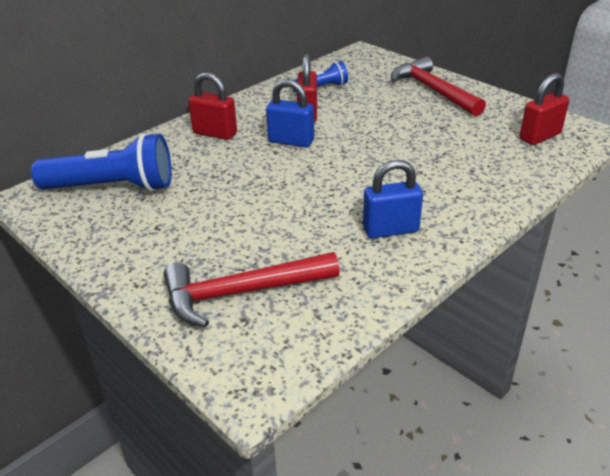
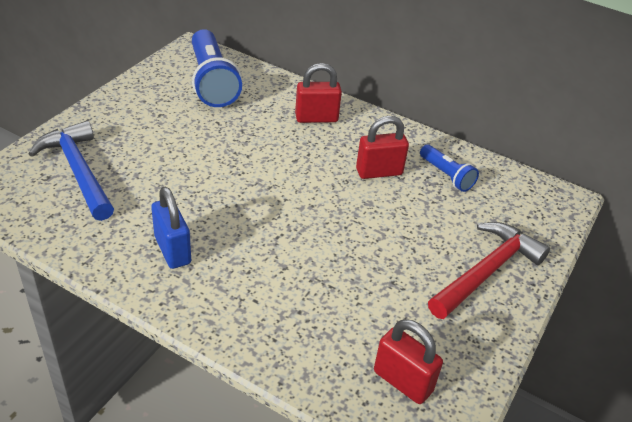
camera: 70 degrees right, 5 degrees up
(215, 133) = (316, 118): red padlock -> red padlock turned 75 degrees clockwise
(241, 292) = (79, 171): red hammer -> blue hammer
(291, 141) = (317, 167): blue padlock -> none

